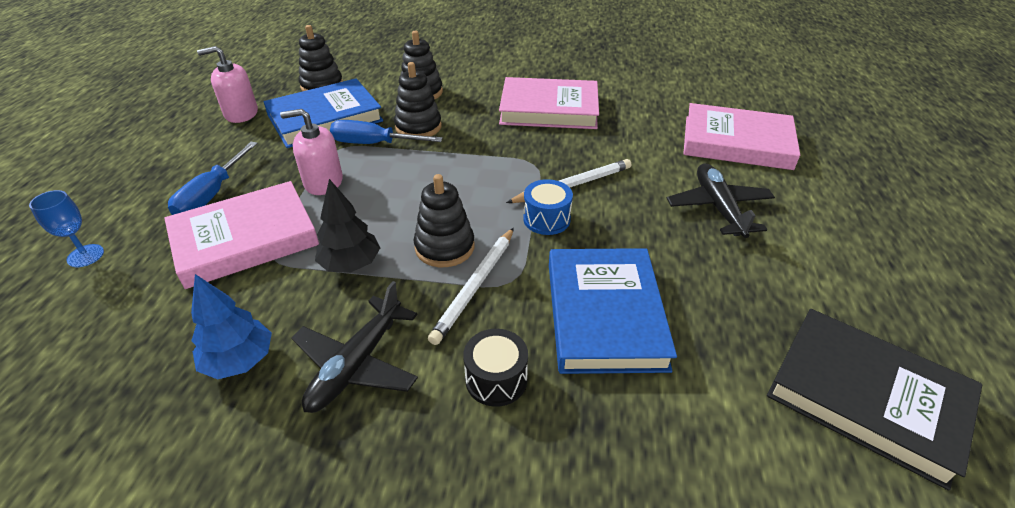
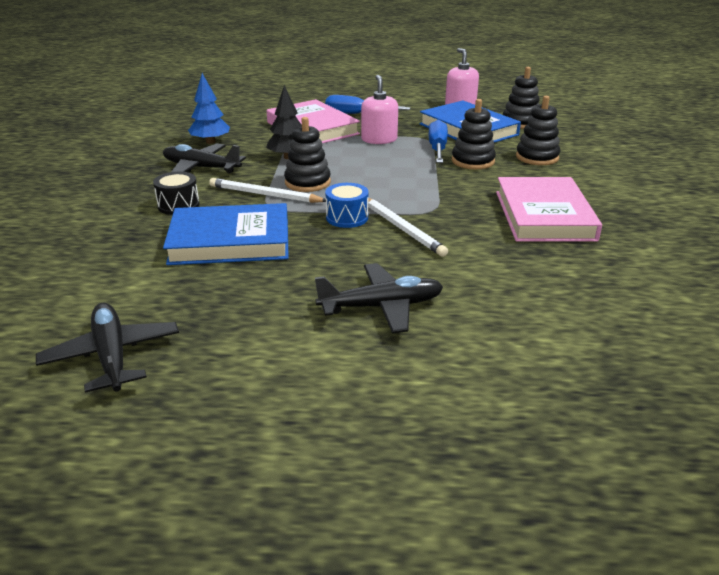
camera: 85 degrees right, 10 degrees down
(85, 256) = (295, 99): blue goblet -> none
(737, 142) = (534, 336): pink book -> none
(866, 397) = (112, 355): black book -> black plane

